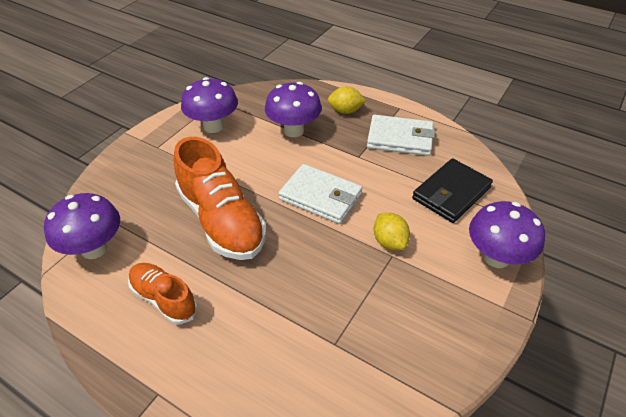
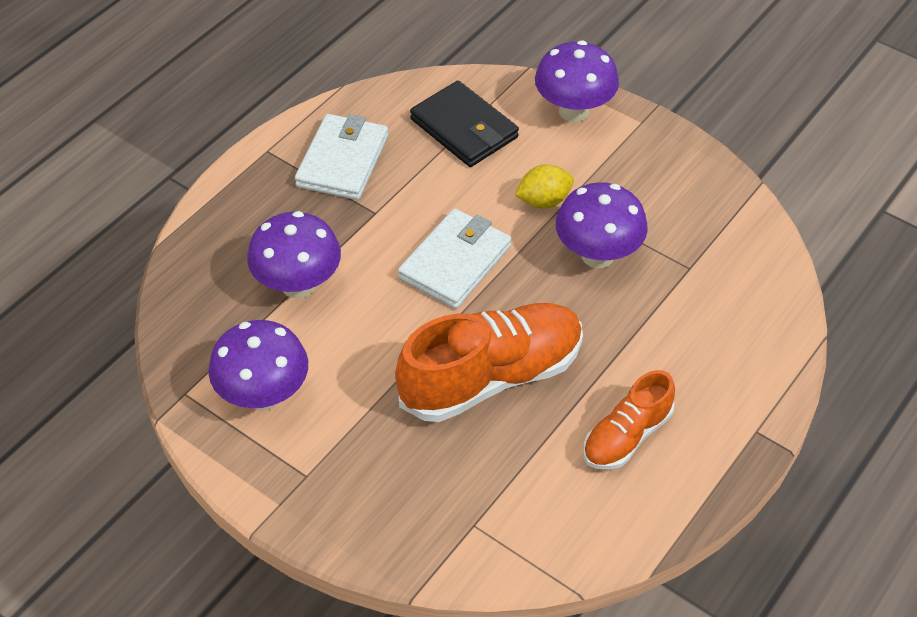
camera: 85 degrees left, 5 degrees up
(94, 249) = (535, 533): purple mushroom -> purple mushroom (597, 255)
(345, 111) = (260, 216): yellow lemon -> none

